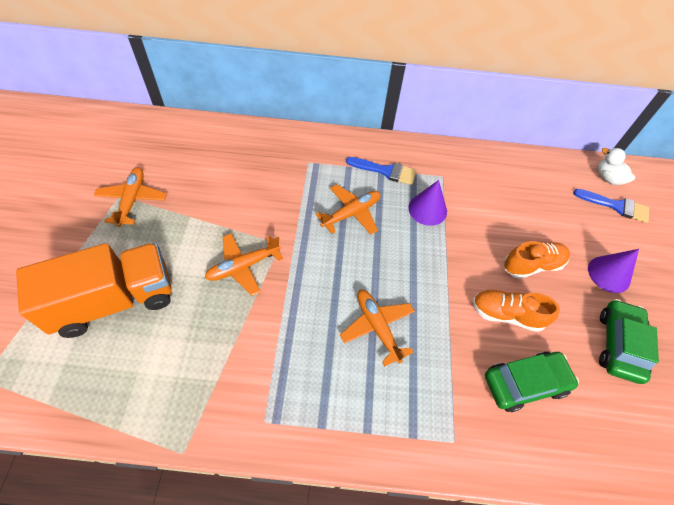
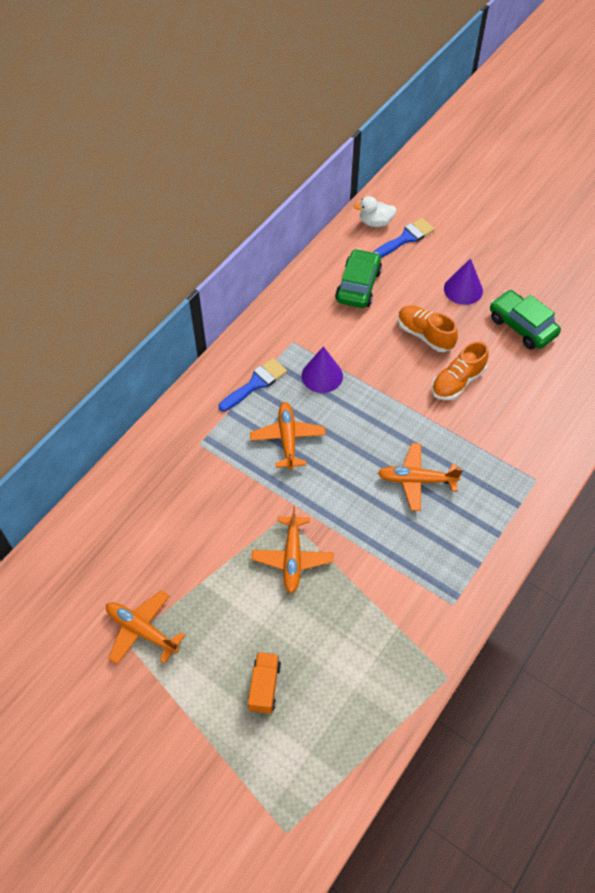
camera: 55 degrees left, 0 degrees up
(115, 301) = (264, 687): orange truck -> orange truck, size x0.44
(525, 383) = (518, 406): green car -> green car (358, 286)
(532, 265) = (425, 335): orange shoe -> orange shoe turned 60 degrees counterclockwise

